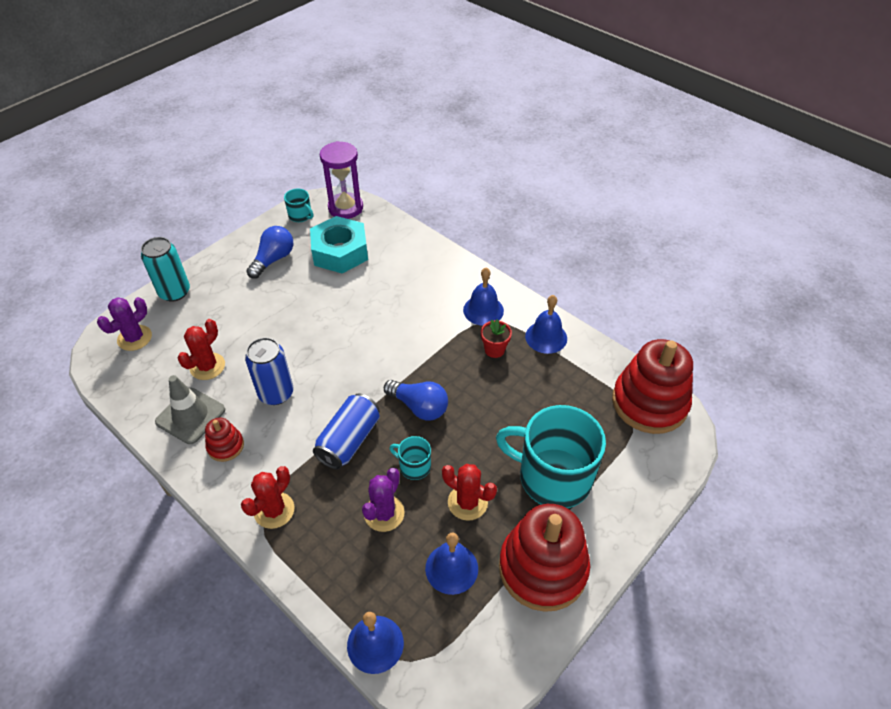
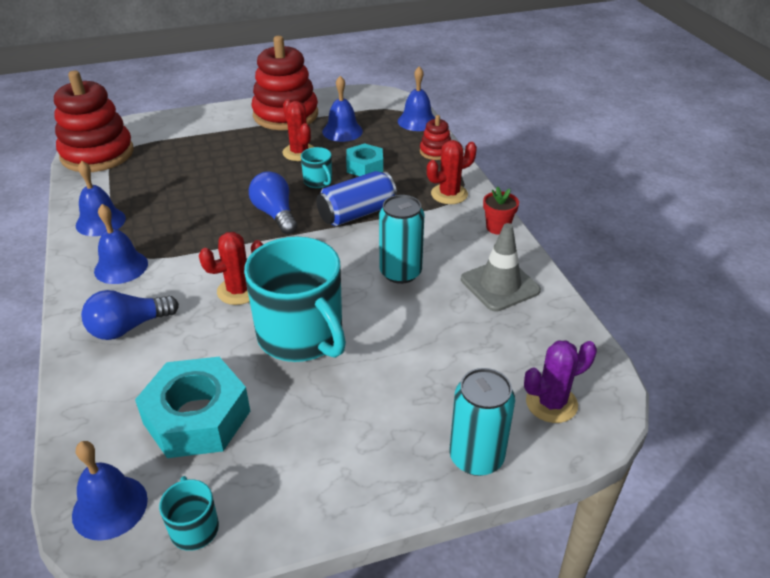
camera: 150 degrees left, 10 degrees down
(207, 366) = (464, 328): red cactus -> red cactus (239, 291)
(225, 446) = (472, 248): red stacking toy -> red stacking toy (435, 152)
(273, 260) = (300, 449): blue light bulb -> blue light bulb (129, 327)
(276, 393) = (400, 272): blue can -> turquoise can
(345, 208) = (110, 507): purple hourglass -> blue bell
(384, 513) = (364, 166): purple cactus -> turquoise nut
(494, 350) = (159, 229): red flower pot -> red flower pot (497, 227)
(552, 477) = (225, 144): turquoise mug -> turquoise mug (301, 336)

